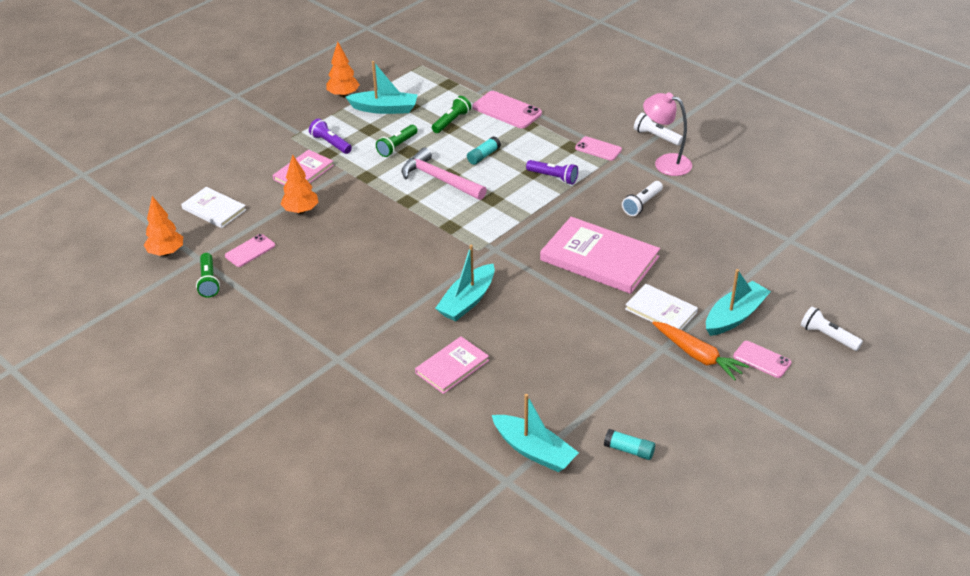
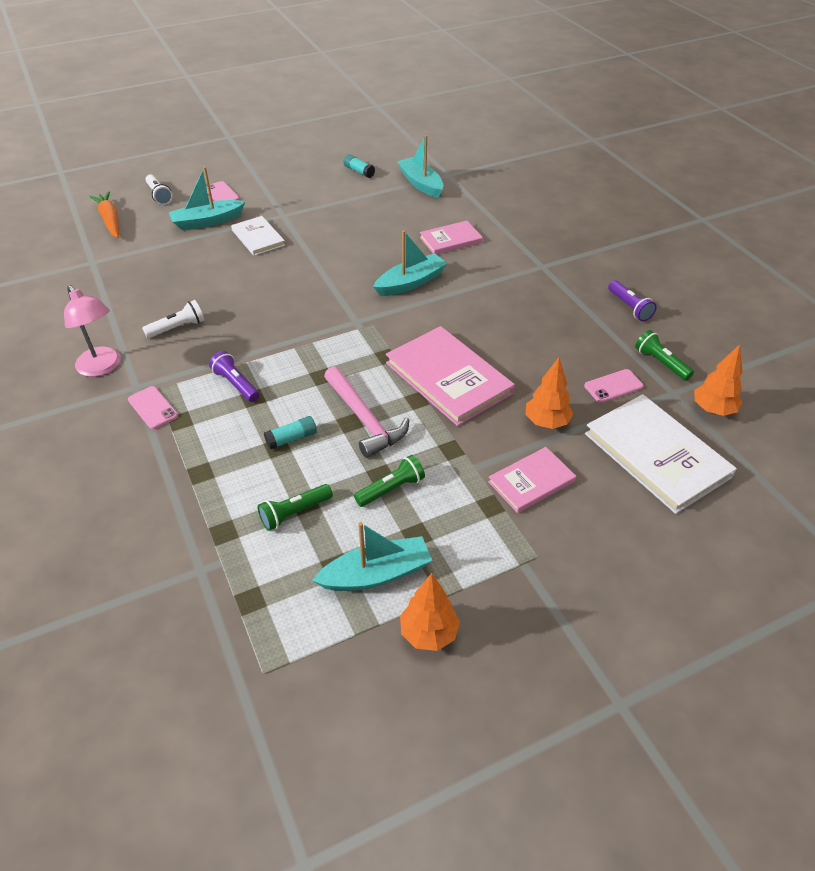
camera: 160 degrees left, 5 degrees up
(208, 281) = (660, 363): green flashlight -> green flashlight turned 45 degrees counterclockwise
(214, 209) = (656, 455): white book -> white book, size x1.74
(330, 143) = (481, 524): purple flashlight -> purple flashlight (629, 307)
(384, 109) = (376, 574): turquoise boat -> turquoise boat turned 135 degrees clockwise
(507, 110) = (207, 509): pink phone -> none
(599, 258) = (268, 288): pink book -> pink book (448, 378)
(656, 136) = (72, 405): white flashlight -> none
(697, 355) = (262, 206): orange carrot -> orange carrot (110, 220)

